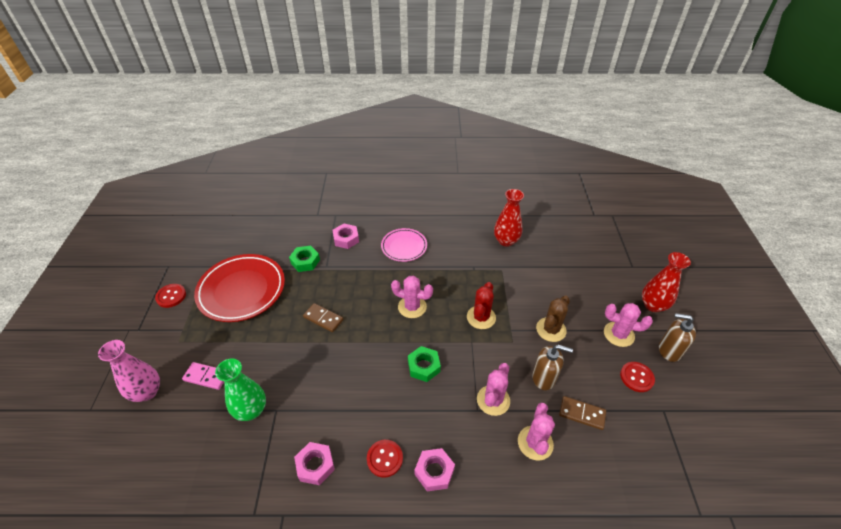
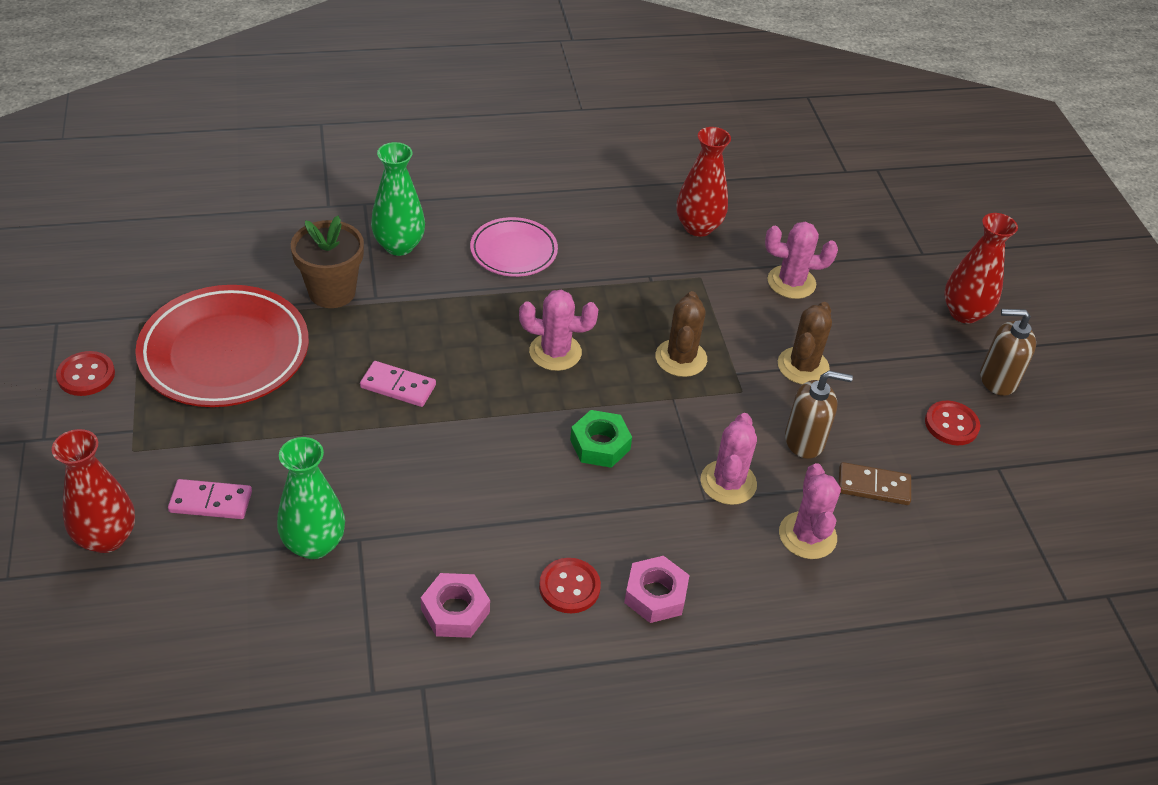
camera: 15 degrees left, 0 degrees up
(147, 392) = (107, 538): pink vase -> red vase
(305, 261) = (332, 292): green nut -> brown flower pot
(323, 319) = (398, 386): brown domino -> pink domino
(346, 239) = (399, 245): pink nut -> green vase
(481, 317) = (681, 358): red cactus -> brown cactus
(618, 334) = (914, 363): pink cactus -> pink cactus (791, 282)

